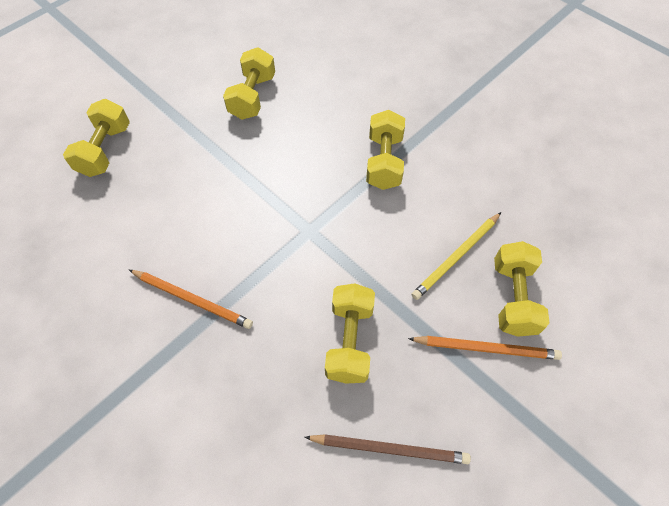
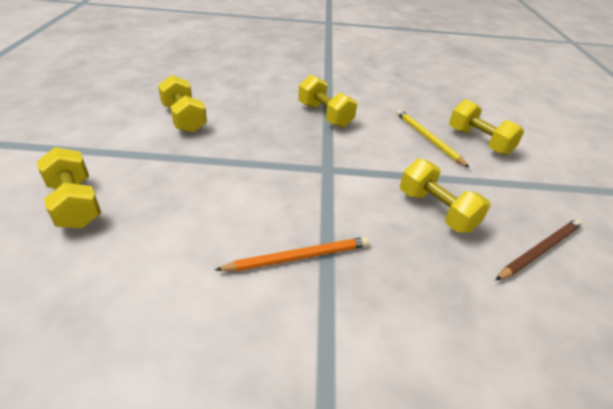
camera: 45 degrees left, 20 degrees down
(456, 257) = (428, 138): yellow pencil -> yellow pencil turned 150 degrees clockwise
(486, 348) = (502, 169): orange pencil -> none

